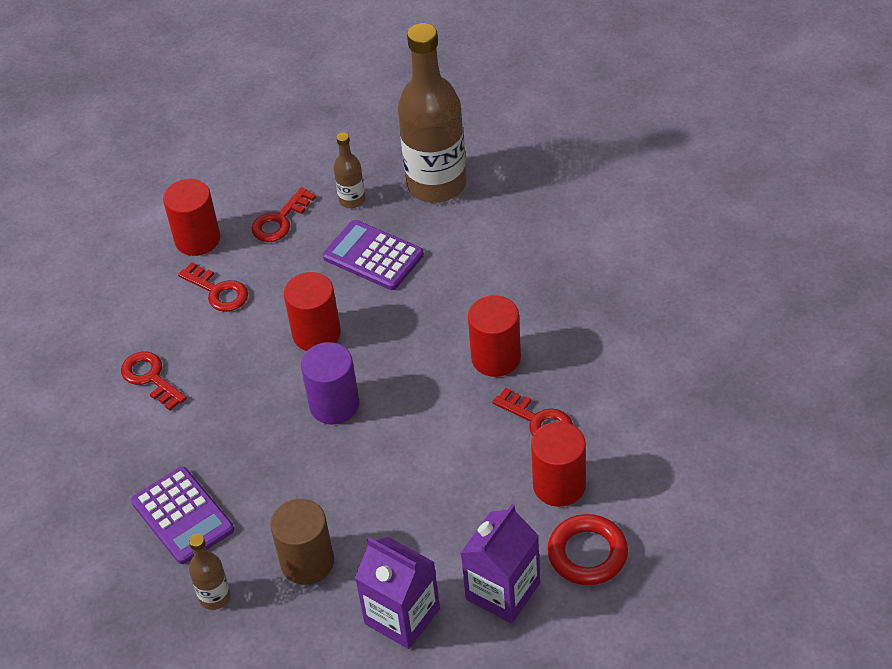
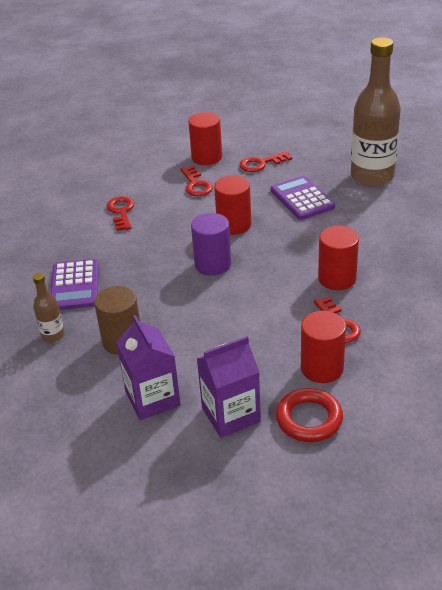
camera: 30 degrees right, 10 degrees down
(352, 200) = (312, 167): brown bottle -> none

